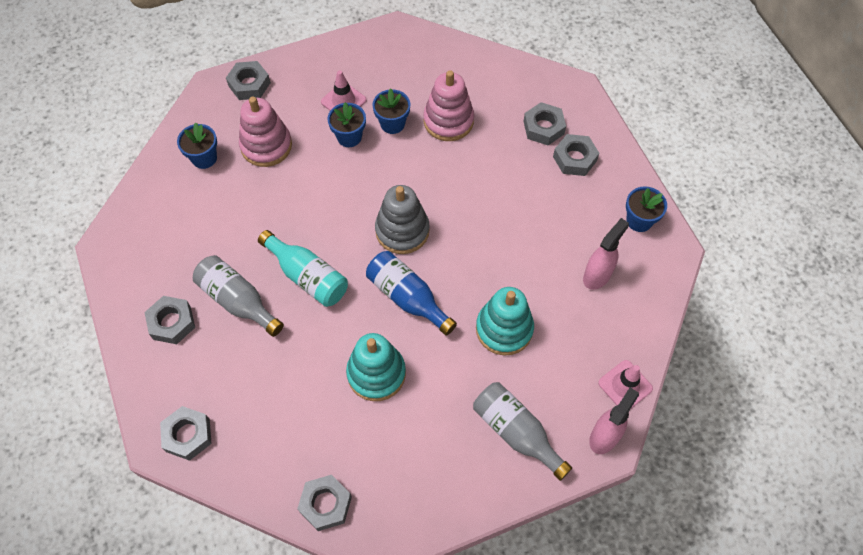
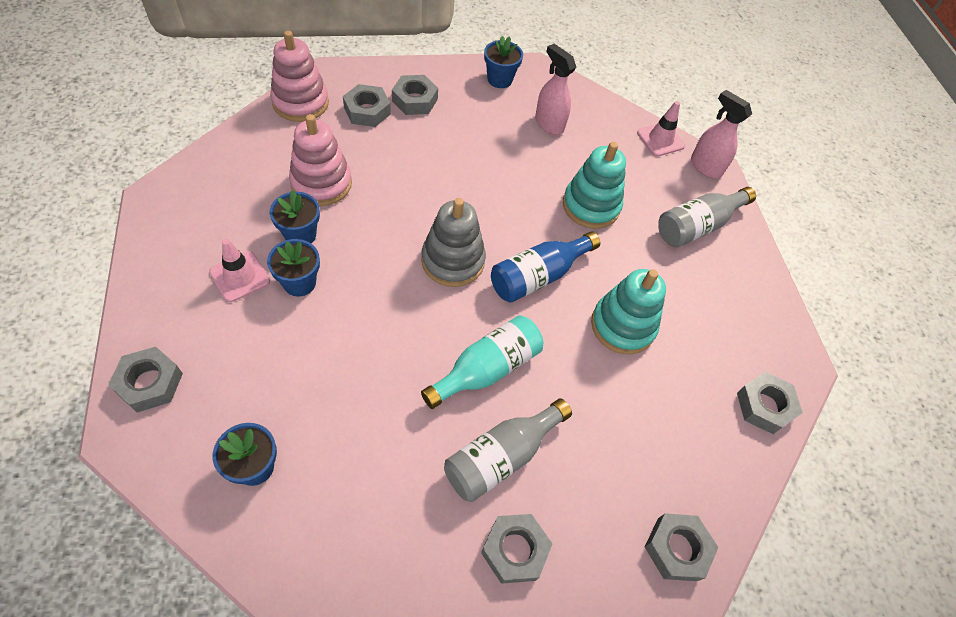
camera: 85 degrees left, 5 degrees down
(266, 146) = (270, 380): pink stacking toy -> pink stacking toy (300, 103)

